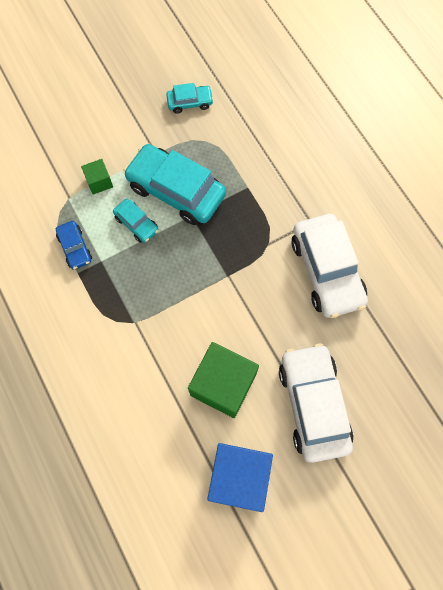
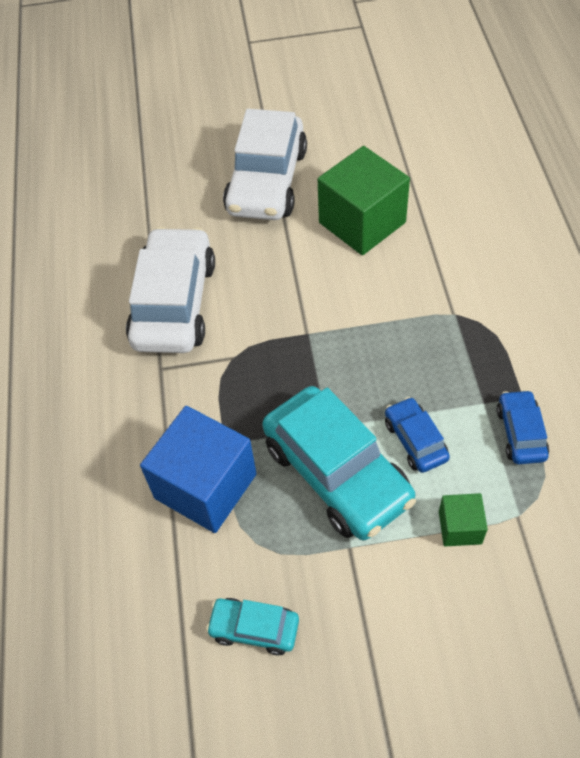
camera: 155 degrees left, 15 degrees down
(136, 224) = (415, 440): turquoise car -> blue car
(238, 477) = (377, 144): blue cube -> blue cube (205, 486)

